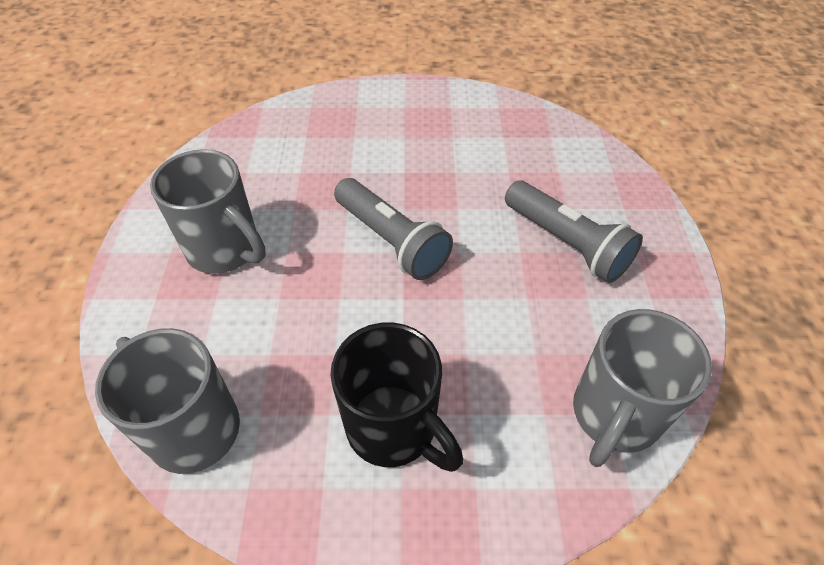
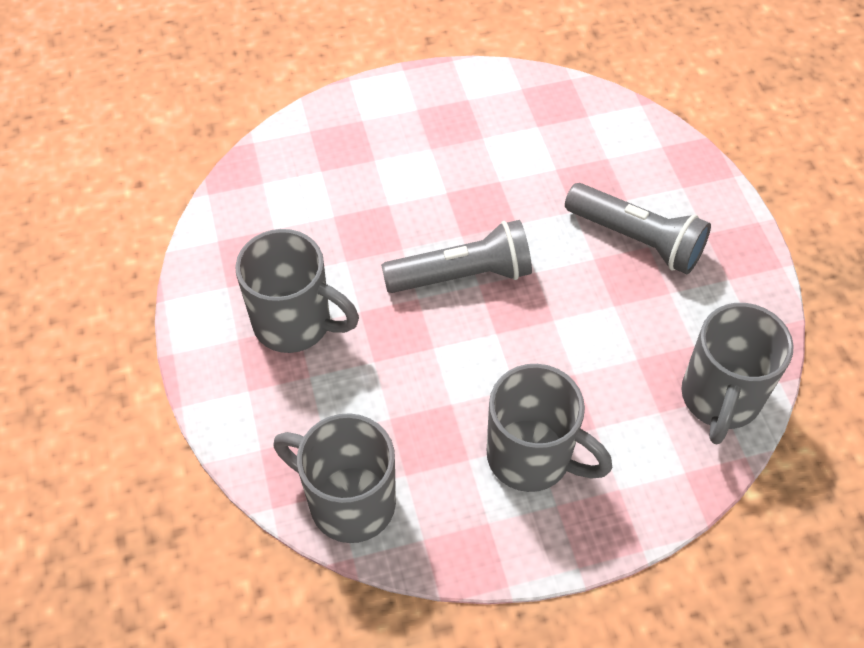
camera: 15 degrees left, 5 degrees up
(391, 241) = (462, 275): grey flashlight -> grey flashlight turned 45 degrees counterclockwise
(394, 428) = (532, 457): black mug -> grey mug

